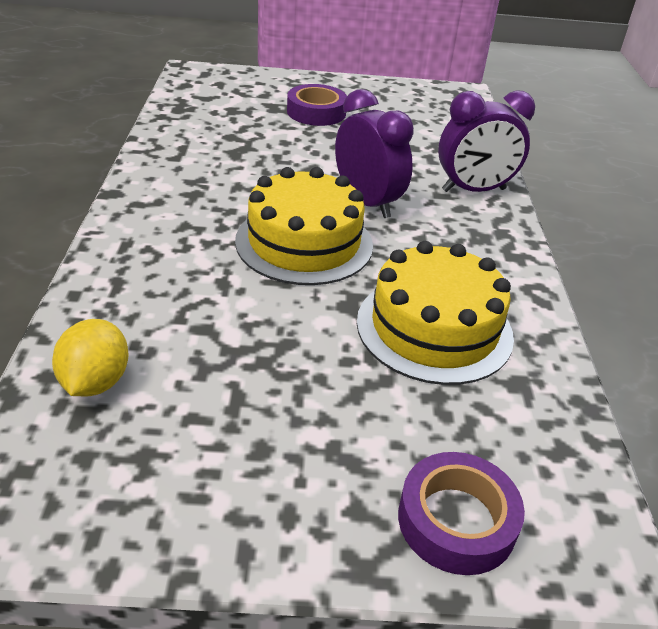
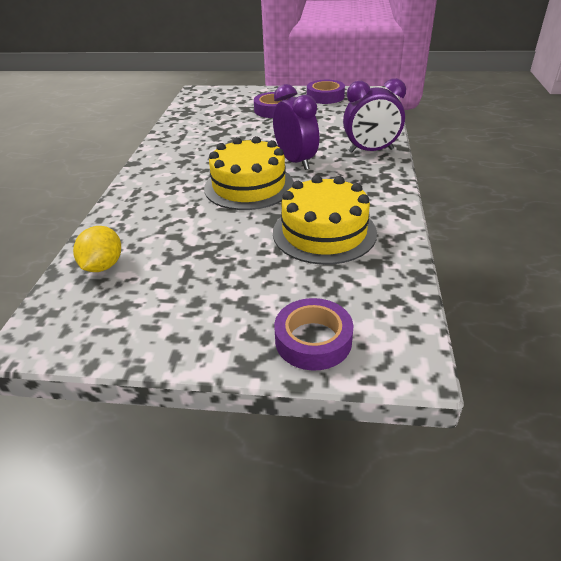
camera: 10 degrees right, 0 degrees up
(389, 95) = (325, 97): none -> purple tape

